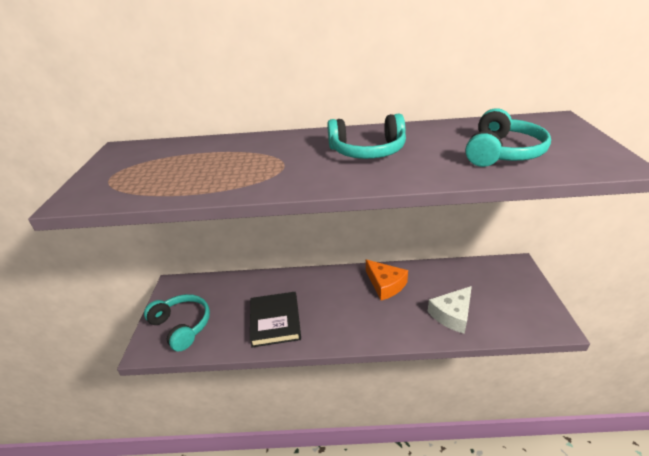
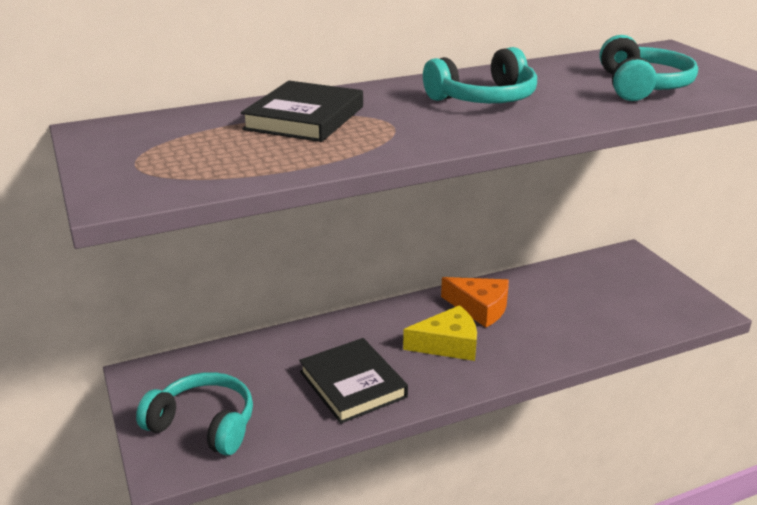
camera: 25 degrees left, 5 degrees down
(237, 154) = (305, 118): none -> black book
(349, 307) = (448, 344): none -> yellow cheese
(452, 314) = (587, 324): white cheese -> none

